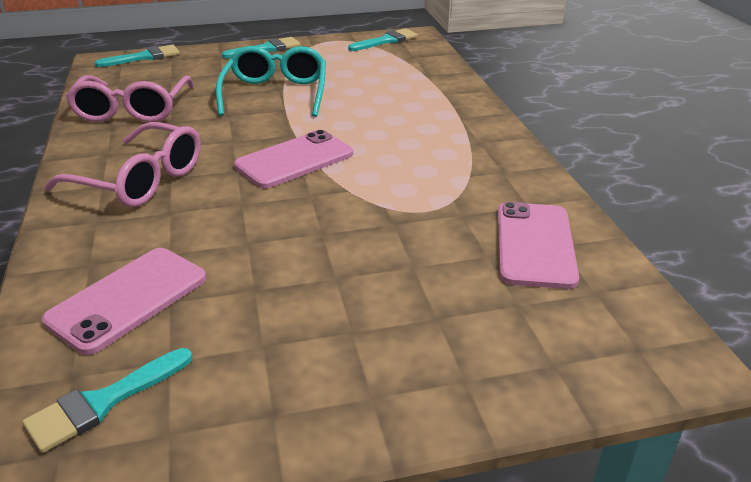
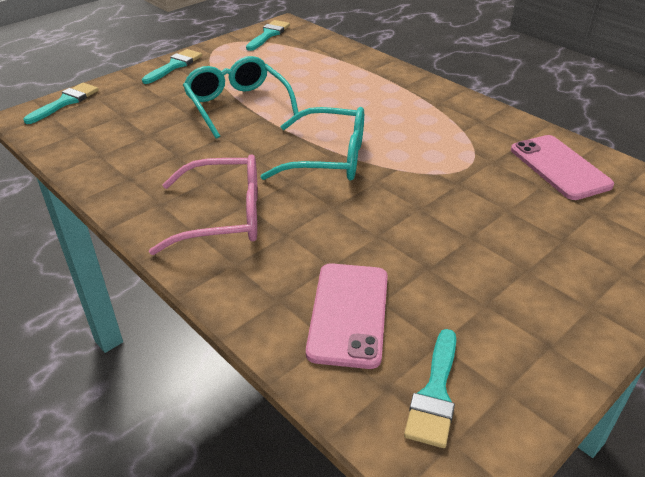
camera: 30 degrees left, 5 degrees up
(133, 109) = (126, 155): pink glasses -> none
(294, 160) = (327, 158): pink phone -> turquoise glasses

